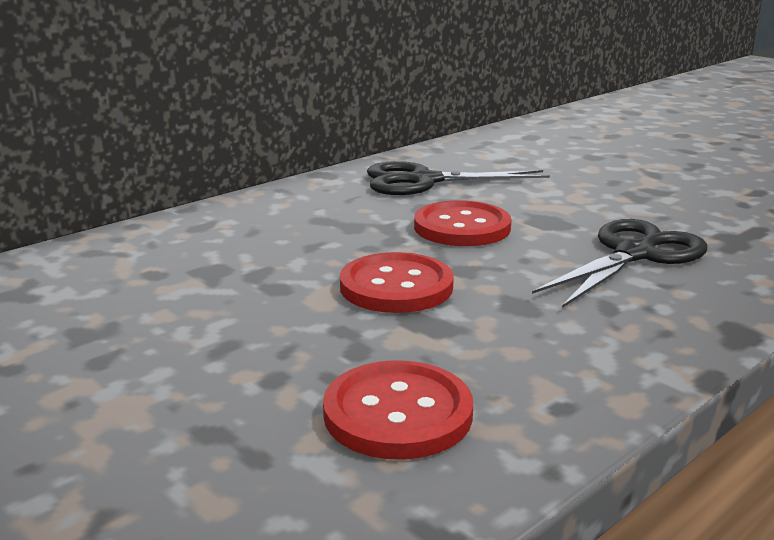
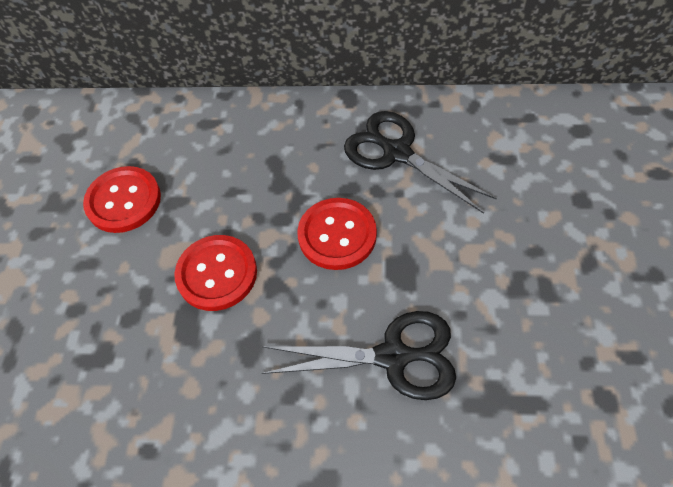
camera: 50 degrees right, 35 degrees up
(398, 413) = (83, 385): red button -> red button (123, 201)

